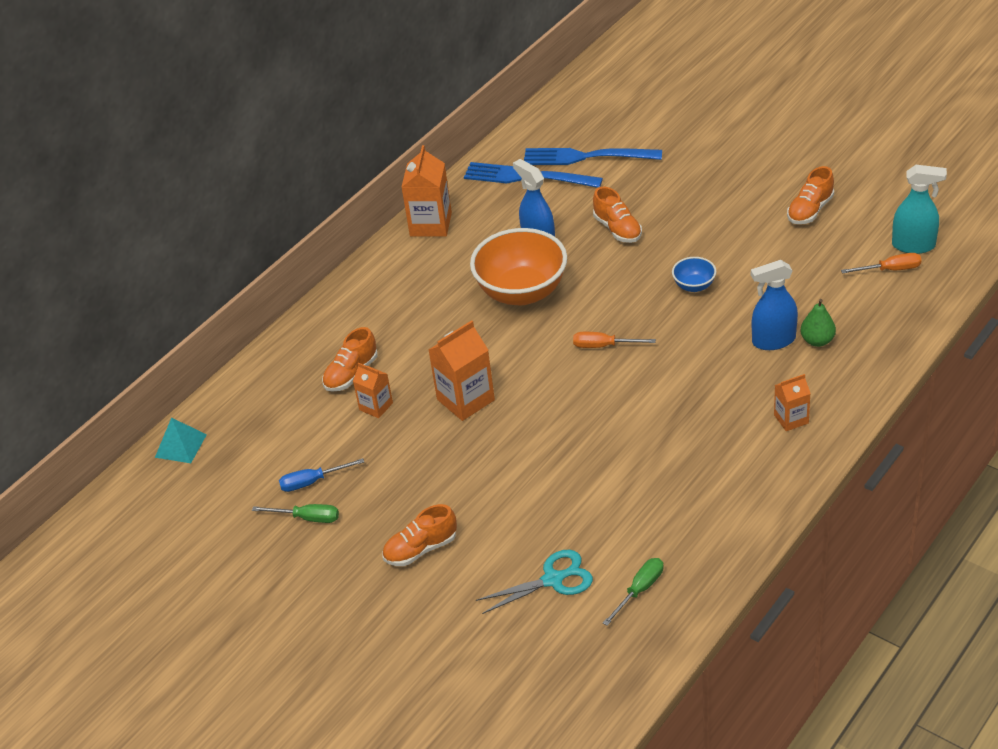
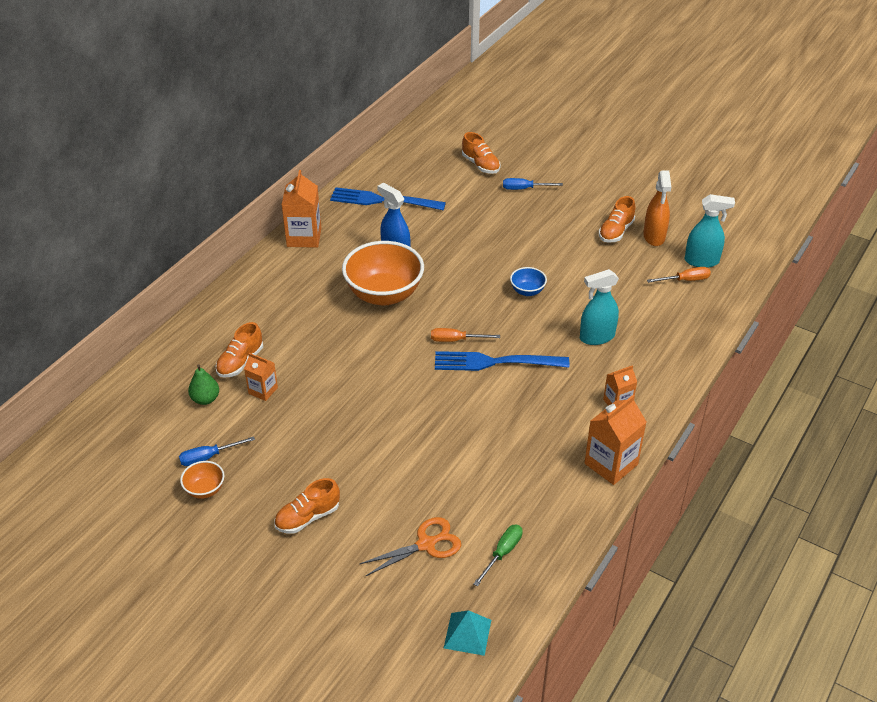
camera: 10 degrees left, 0 degrees up
(181, 446) = (89, 425): turquoise pyramid -> turquoise pyramid (467, 634)
(307, 518) = (205, 490): green screwdriver -> orange bowl
(465, 400) = (341, 385): orange carton -> orange carton (611, 464)
(553, 579) = (426, 544): turquoise scissors -> orange scissors
(586, 157) = (431, 185): blue fork -> blue fork (495, 362)
(617, 229) = (460, 244): orange shoe -> orange shoe (480, 165)
(701, 158) = (524, 189): none -> blue screwdriver
(773, 340) = (596, 337): blue spray bottle -> turquoise spray bottle
(817, 341) = (632, 337): green pear -> green pear (205, 399)
(857, 216) = (654, 237): none -> orange spray bottle

